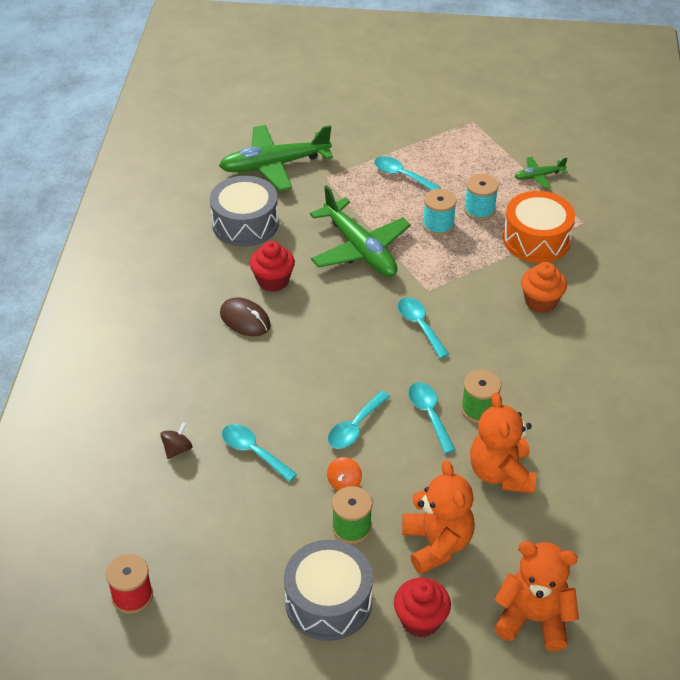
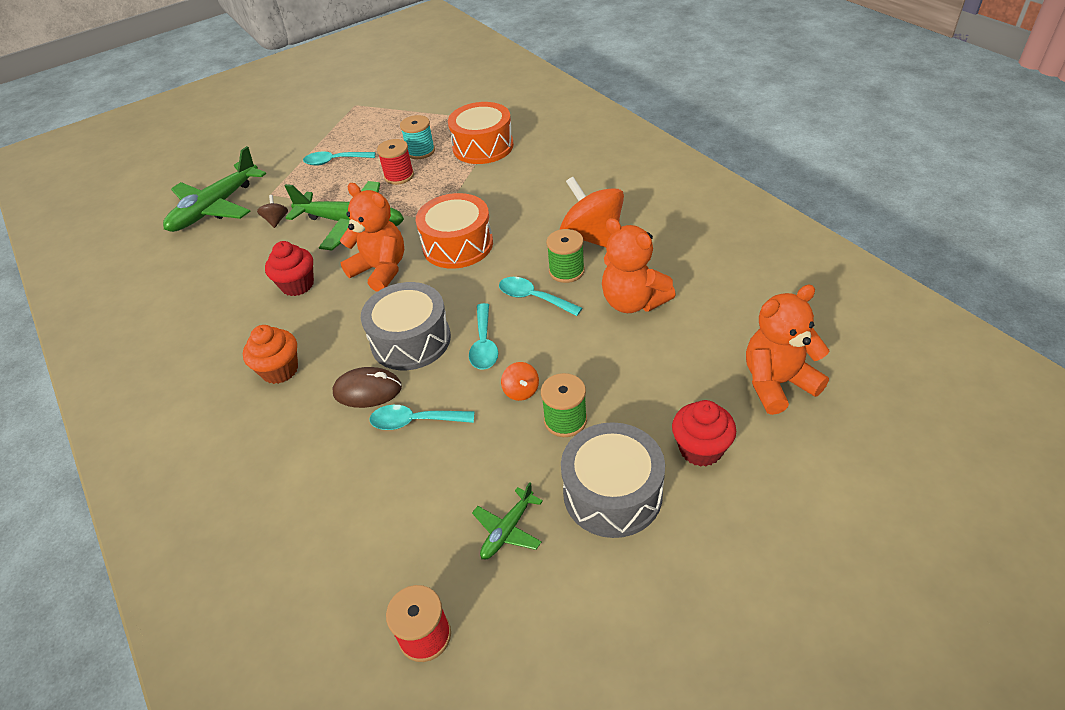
camera: 35 degrees left, 0 degrees up
(177, 449) = (338, 468): brown spinning top -> brown spinning top (276, 220)
(245, 224) = (229, 260): grey drum -> grey drum (411, 340)
(245, 320) = (300, 327): brown mouse -> brown mouse (367, 390)
(420, 326) = (457, 245): turquoise spoon -> orange drum
(437, 544) = (645, 383): orange teddy bear -> orange teddy bear (380, 270)
(438, 225) = (399, 176): turquoise spool -> red spool
(533, 393) = (592, 237): none -> orange spinning top
(539, 176) = (441, 111): green plane -> green plane (508, 530)
(540, 302) = (530, 180): orange cupcake -> orange cupcake (280, 370)

